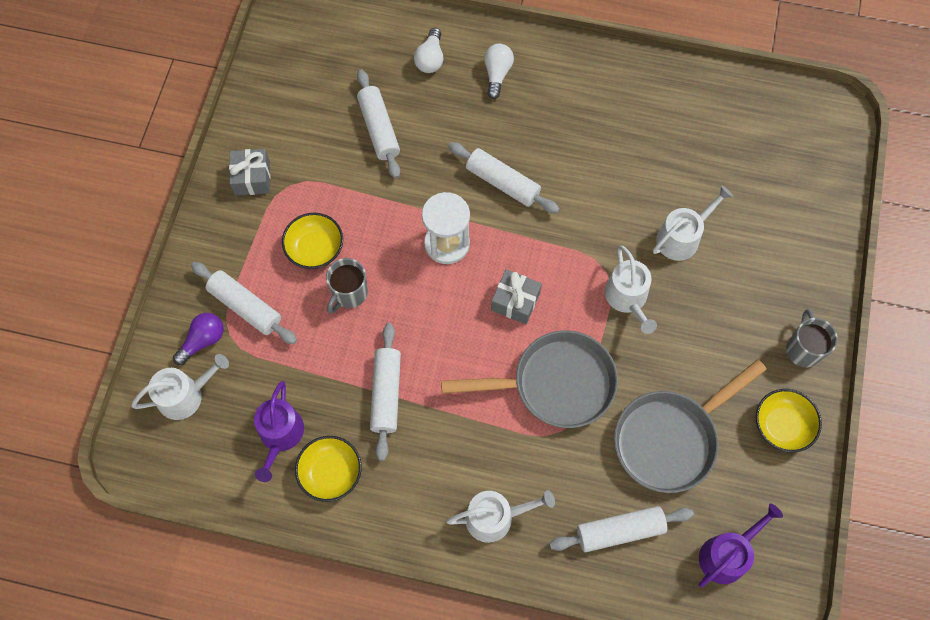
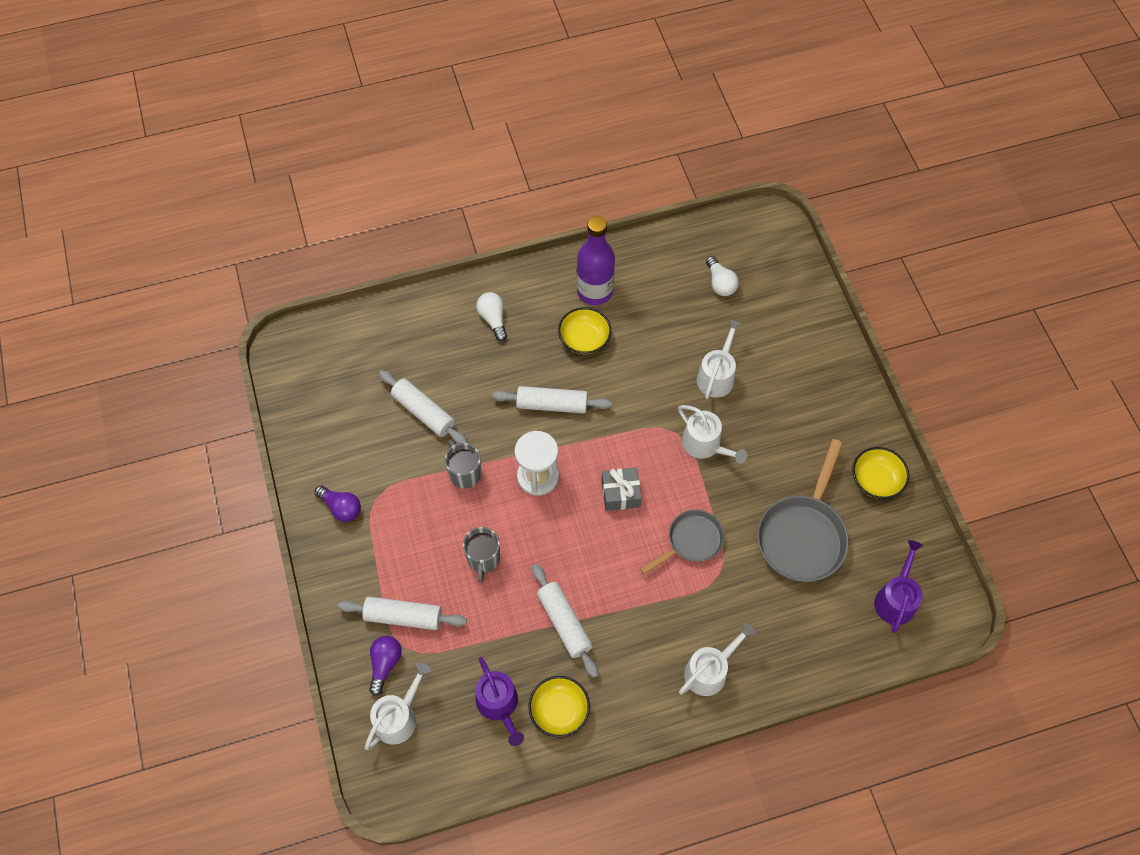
camera: 30 degrees left, 5 degrees down
(252, 178) = (341, 507): grey gift -> purple light bulb
(315, 249) = (432, 538): yellow bowl -> yellow bowl (584, 339)
(430, 59) = (430, 333): white light bulb -> white light bulb (720, 283)
(555, 384) = (691, 541): grey pan -> grey pan, size x0.61
(611, 95) = (594, 291): none -> purple bottle
(619, 531) = (808, 627): white rolling pin -> none
(803, 349) = (856, 414): grey mug -> grey mug (464, 473)

